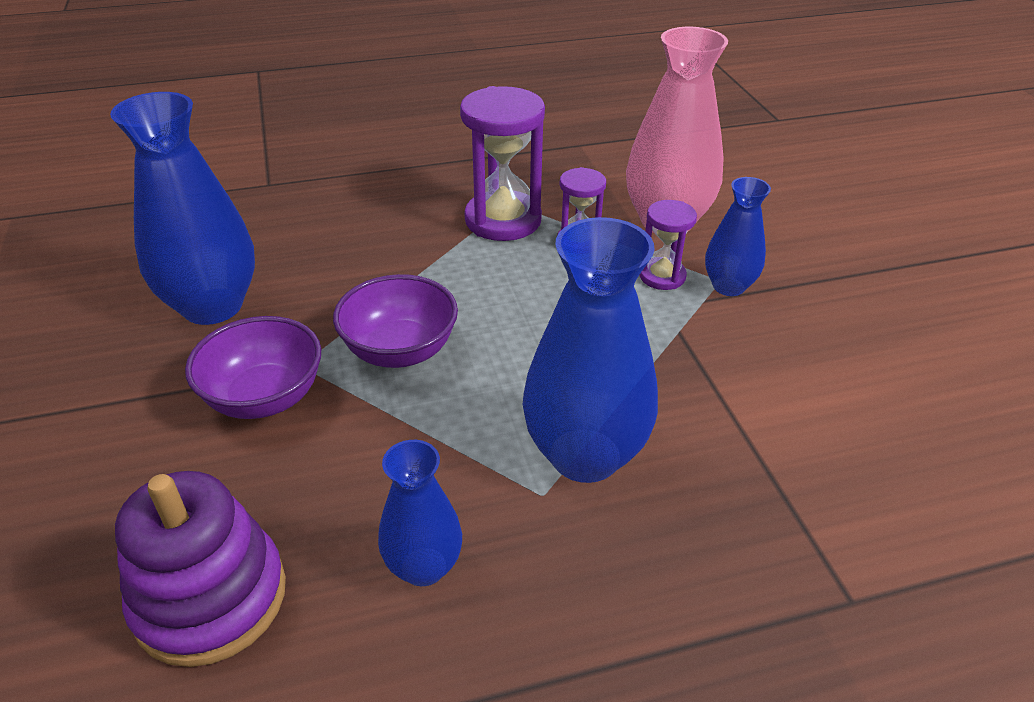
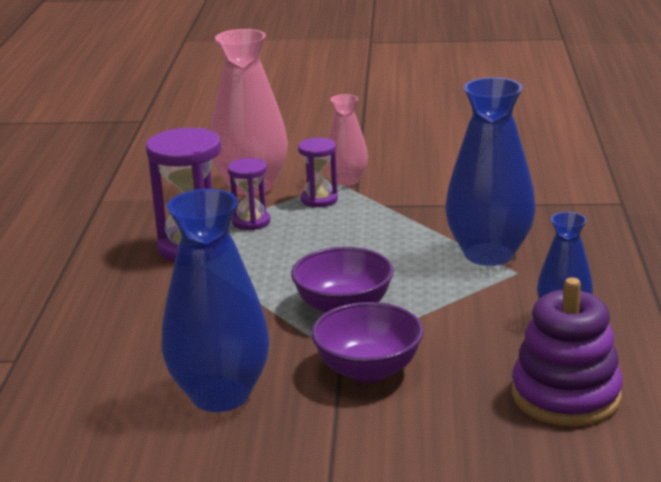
camera: 70 degrees left, 15 degrees down
(728, 286) = (347, 180): blue vase -> pink vase

